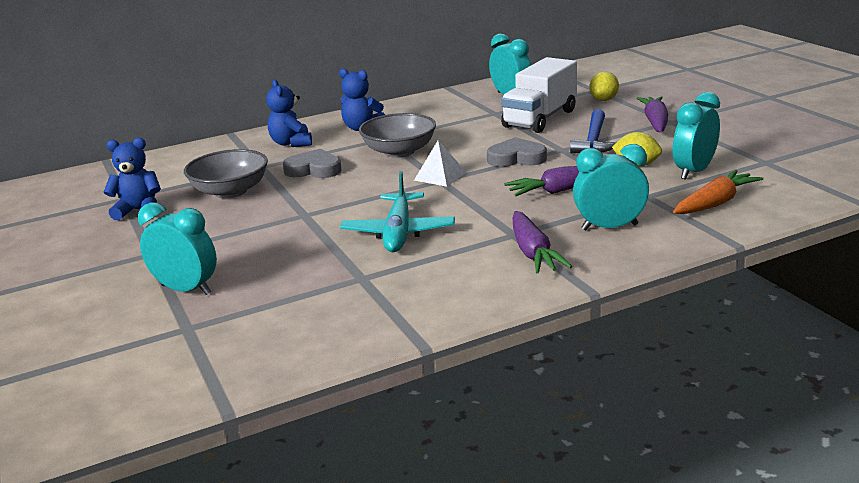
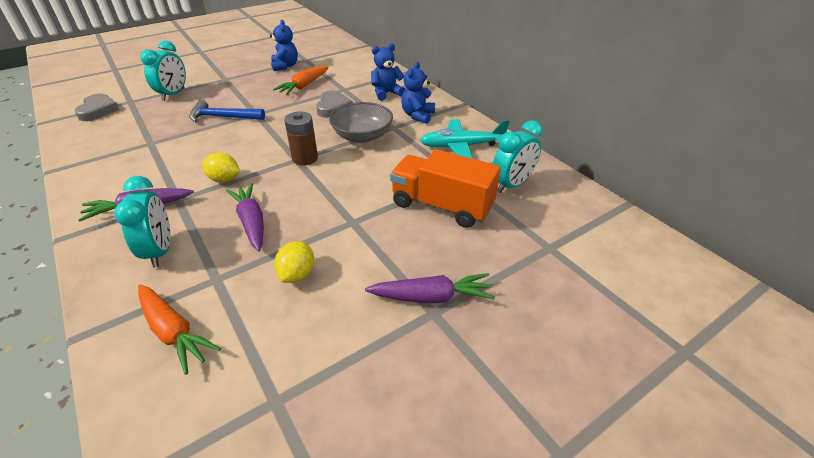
camera: 80 degrees right, 15 degrees up
(230, 191) = (304, 86): grey bowl -> orange carrot
(398, 232) = (209, 149): turquoise plane -> turquoise plane (462, 146)
(440, 176) = (305, 158): white pyramid -> brown battery
(516, 158) = (335, 195): grey heart -> grey heart (98, 110)
(540, 119) = (442, 206): white truck -> orange truck
(593, 141) = (373, 243): blue hammer -> blue hammer (223, 117)
(603, 100) = (511, 253): yellow lemon -> yellow lemon (224, 179)
(694, 171) = (265, 321): turquoise clock -> none

